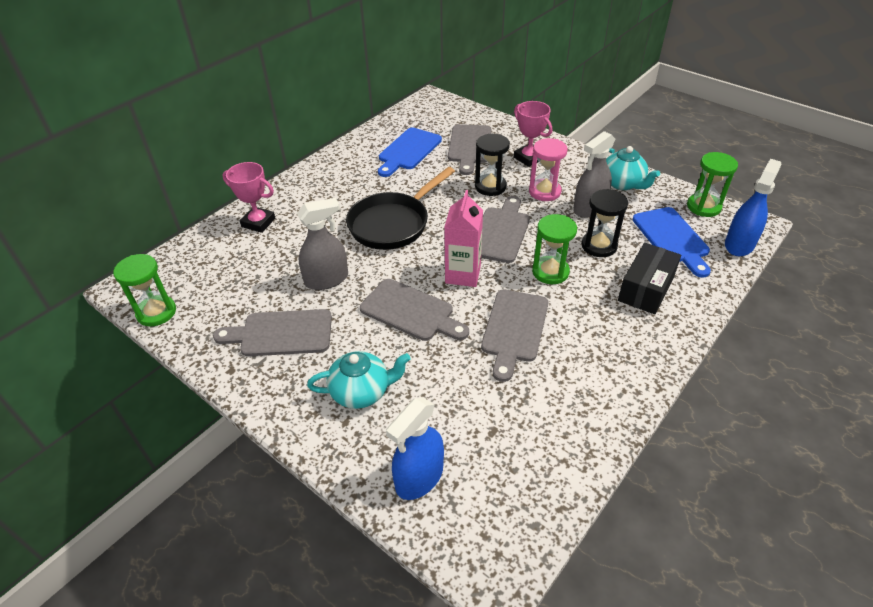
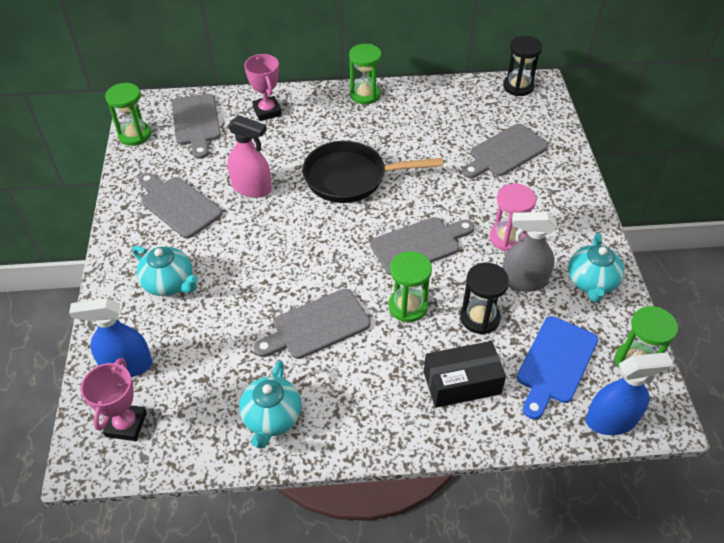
camera: 45 degrees right, 5 degrees up
(322, 168) = (365, 95): none -> green hourglass
(326, 279) = (252, 188): grey spray bottle -> pink spray bottle
(408, 151) = (449, 123): blue cutting board -> none
(410, 312) = (270, 255): grey cutting board -> grey cutting board (196, 122)
(463, 274) = (342, 256): pink carton -> none
(490, 186) = (468, 200): black hourglass -> black hourglass (518, 86)
(529, 158) = (541, 198): pink trophy -> pink trophy (126, 424)
(577, 410) = (271, 418): none -> turquoise teapot

